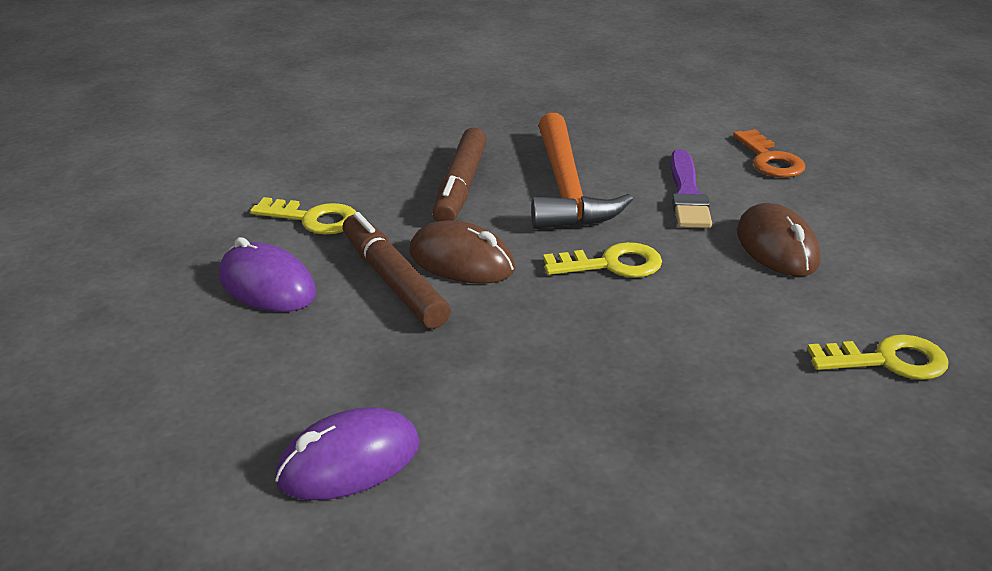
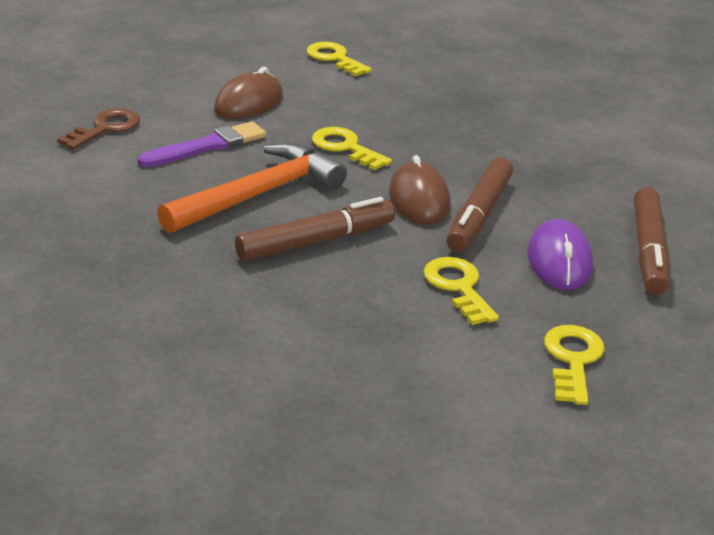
camera: 130 degrees left, 0 degrees up
(165, 224) = (572, 360): none -> yellow key
(198, 349) = (648, 250): none -> brown marker
(349, 462) = (629, 162): purple mouse -> none
(770, 159) = (105, 128): orange key -> brown key

